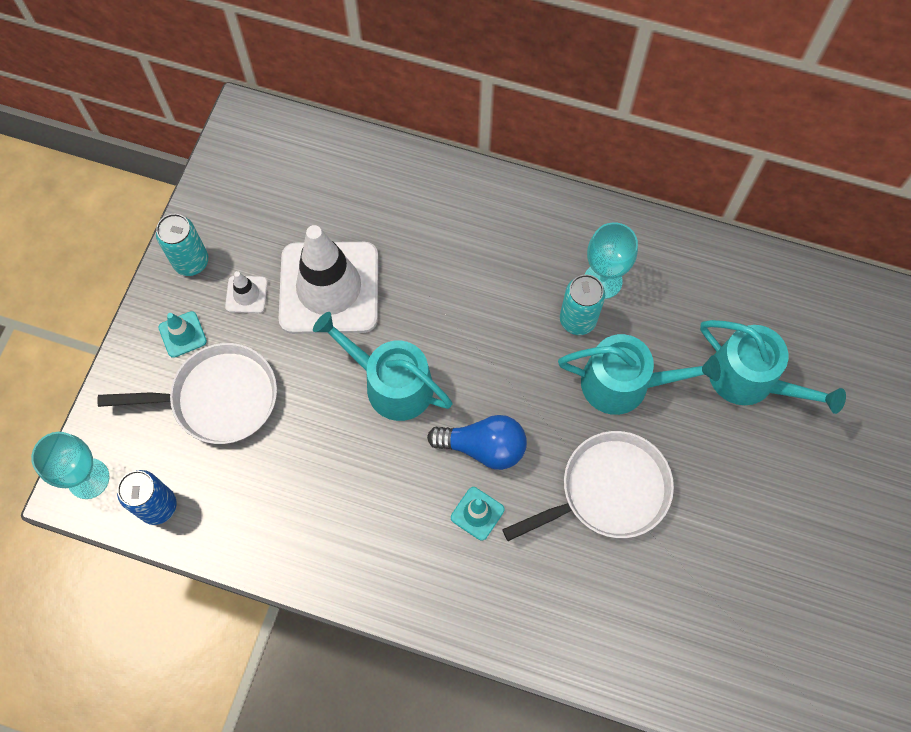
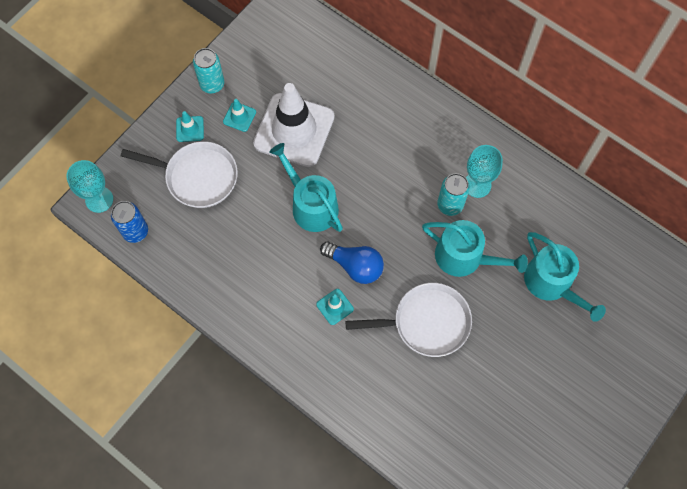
camera: 20 degrees right, 0 degrees up
(246, 294) = (239, 117): white traffic cone -> turquoise traffic cone

